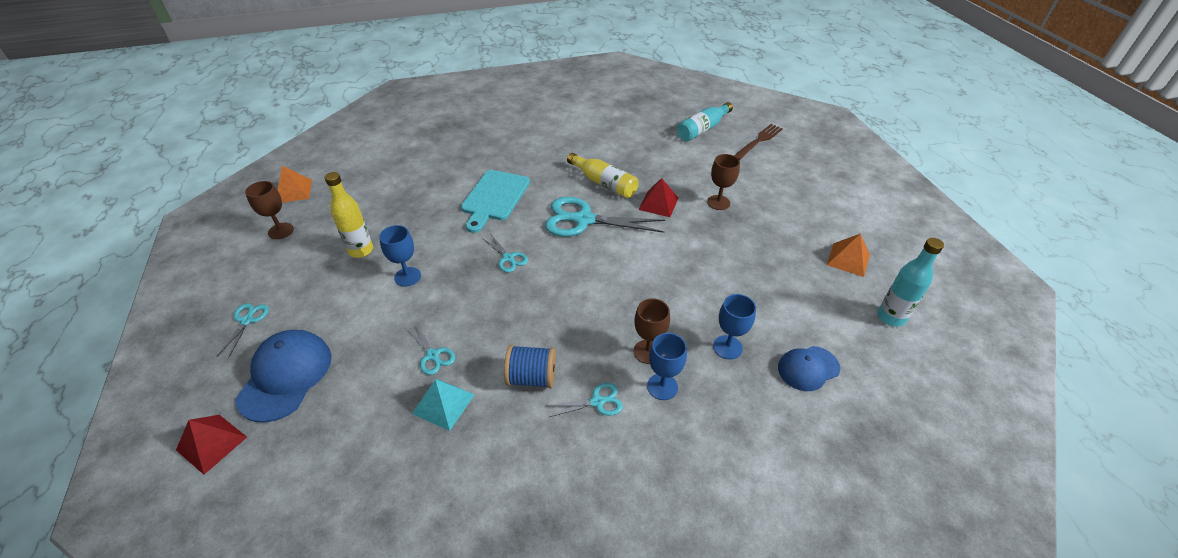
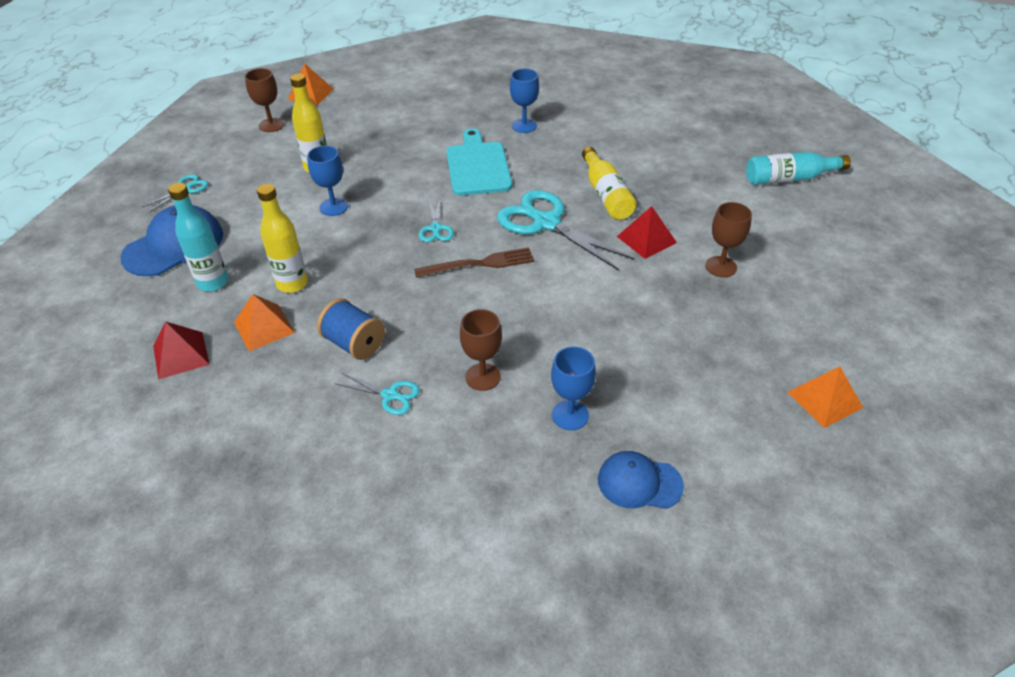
camera: 35 degrees right, 0 degrees up
(211, 443) = (87, 270): red pyramid -> red pyramid (181, 355)
(433, 356) = (292, 284): turquoise scissors -> yellow bottle
(443, 404) = (264, 327): turquoise pyramid -> orange pyramid
(494, 198) = (478, 166): turquoise cutting board -> turquoise cutting board turned 120 degrees clockwise
(662, 386) = (464, 415): blue goblet -> blue goblet (524, 126)
(759, 140) = (854, 218): brown fork -> brown fork (480, 263)
(891, 317) = (809, 487): turquoise bottle -> turquoise bottle (213, 282)

